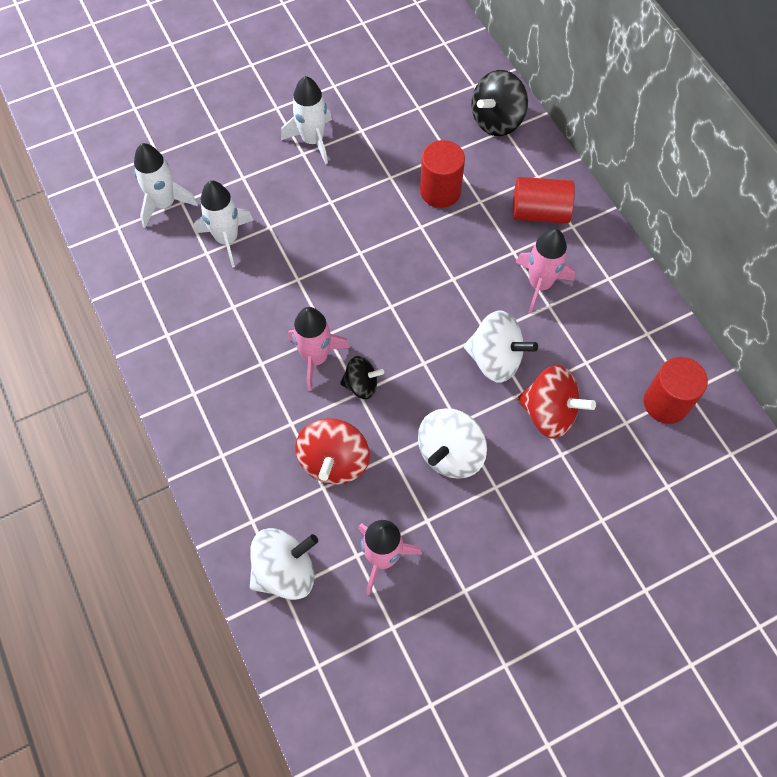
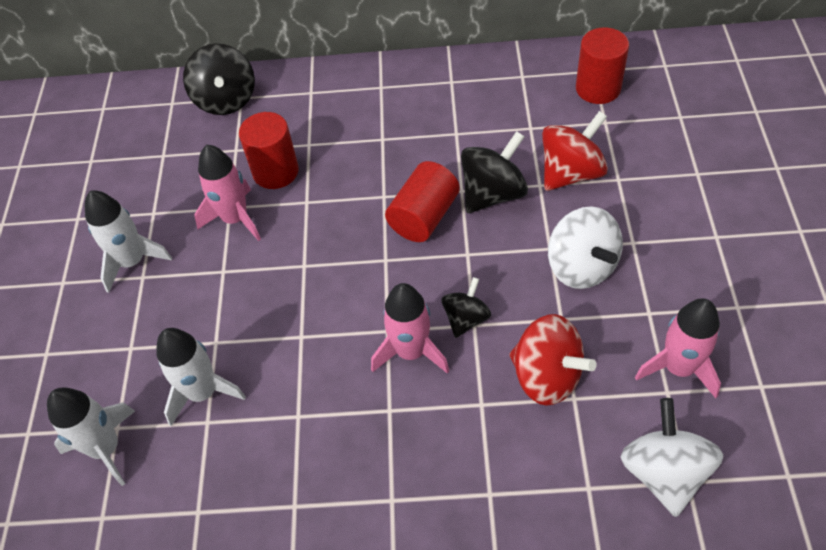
camera: 60 degrees left, 10 degrees down
(495, 359) = (493, 194): white spinning top -> black spinning top
(539, 212) = (351, 104): red cylinder -> red cylinder (424, 217)
(540, 284) = (429, 132): pink rocket -> pink rocket (235, 219)

